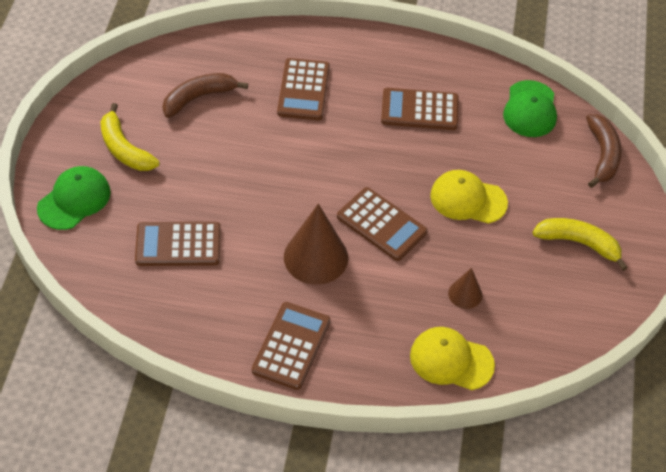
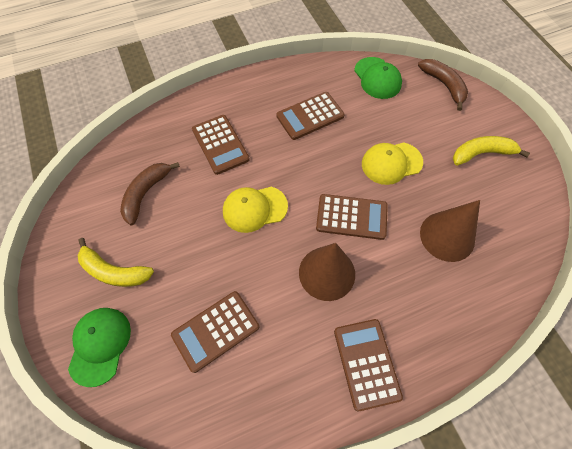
camera: 30 degrees left, 10 degrees up
(451, 360) = (481, 296): yellow cap -> yellow cap (254, 209)
(465, 294) = (447, 236): brown cone -> brown cone, size x1.91

